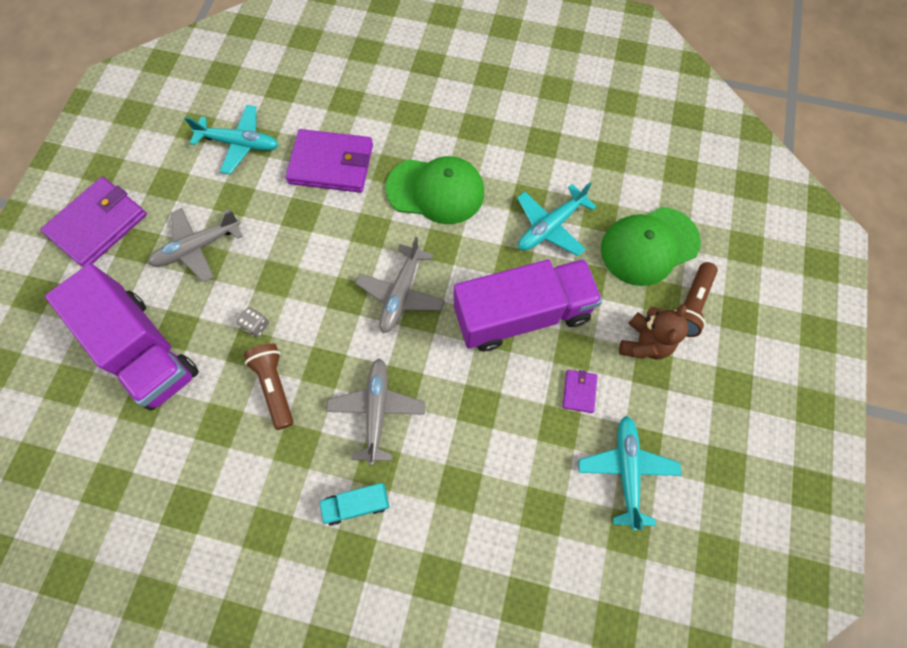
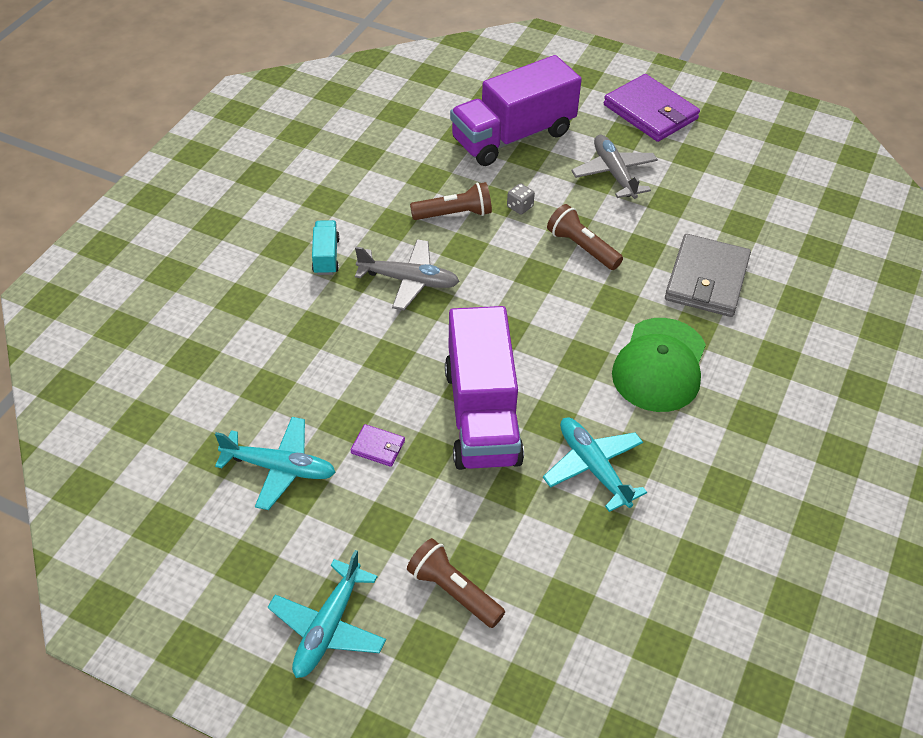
camera: 100 degrees right, 20 degrees down
(240, 144) = (739, 210): turquoise plane -> turquoise plane (328, 627)
(307, 263) = (582, 248): none -> brown flashlight
(331, 164) = (706, 279): purple wallet -> grey wallet
(401, 294) = (531, 315): grey plane -> none
(644, 343) = (416, 526): brown teddy bear -> none
(649, 246) = (547, 569): green cap -> none

